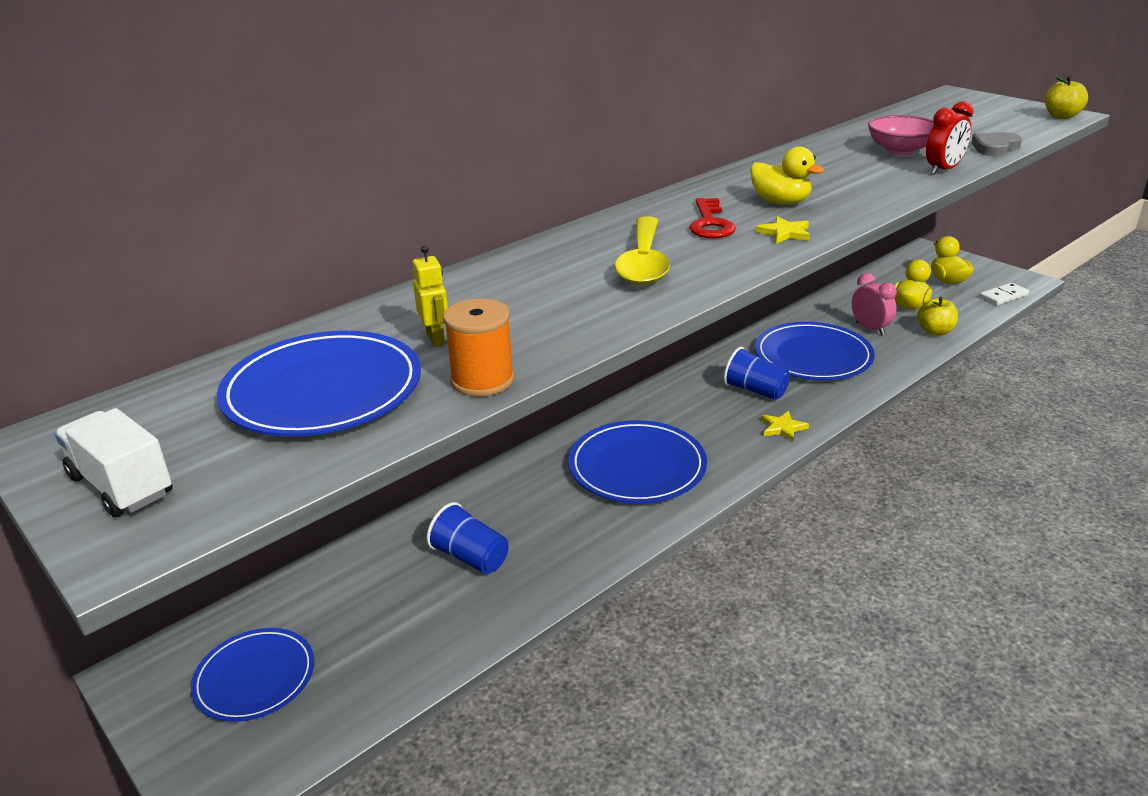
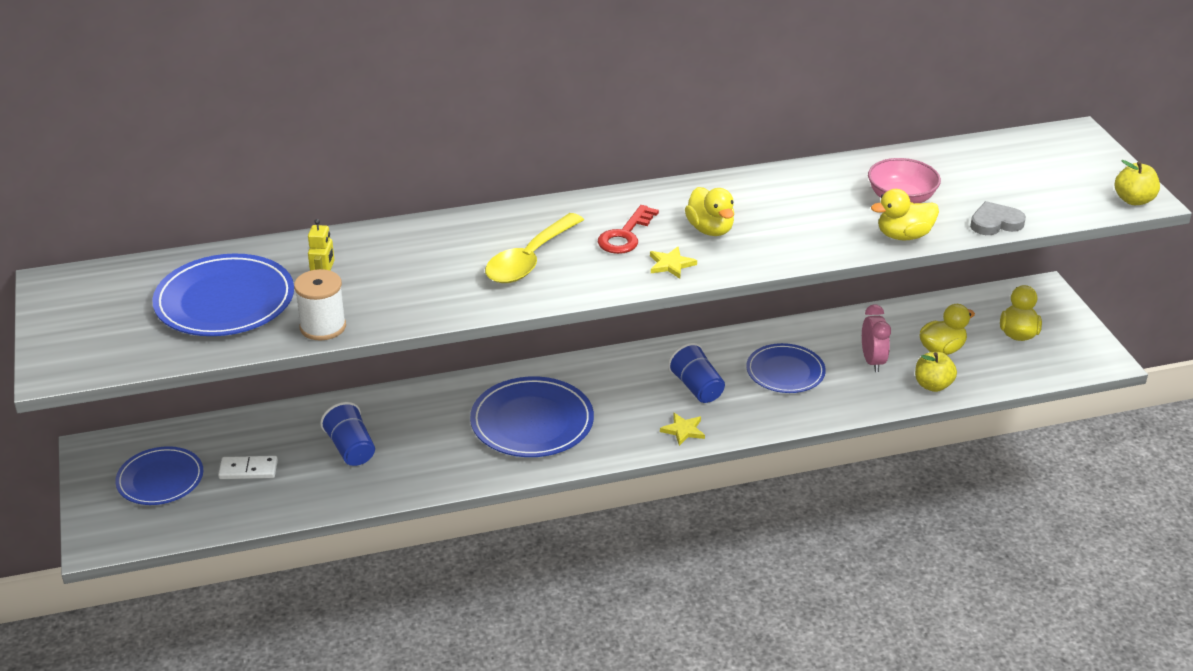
camera: 25 degrees right, 5 degrees up
(121, 485) = (75, 331): white truck -> none
(482, 380) = (323, 327): orange spool -> white spool
(813, 356) = (785, 372): blue plate -> blue plate, size x0.67
(943, 170) = (903, 236): red clock -> yellow duck
(1003, 296) = (1054, 370): white domino -> white domino (248, 470)

